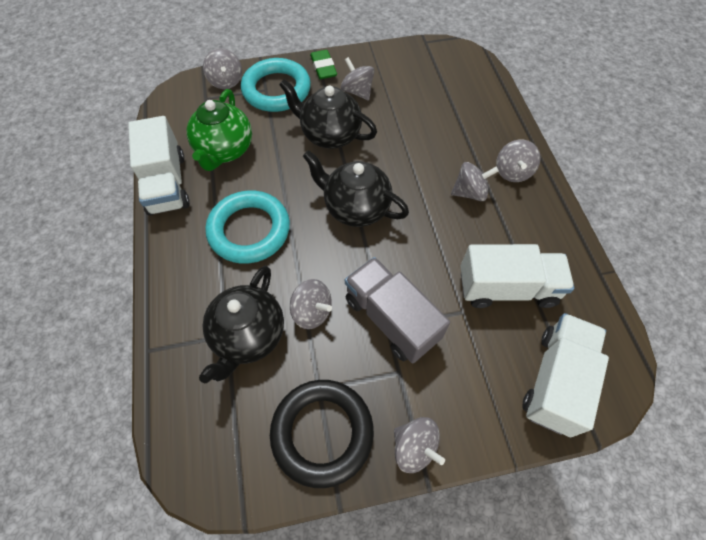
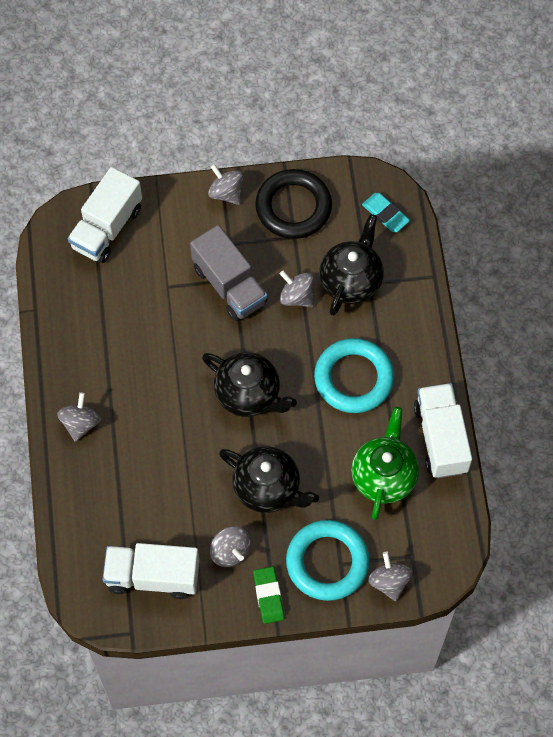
camera: 175 degrees left, 5 degrees up
(199, 433) = (385, 214): none -> turquoise eraser
(470, 192) = (131, 402): grey spinning top -> none
(507, 288) = (123, 303): white truck -> white truck (153, 576)

